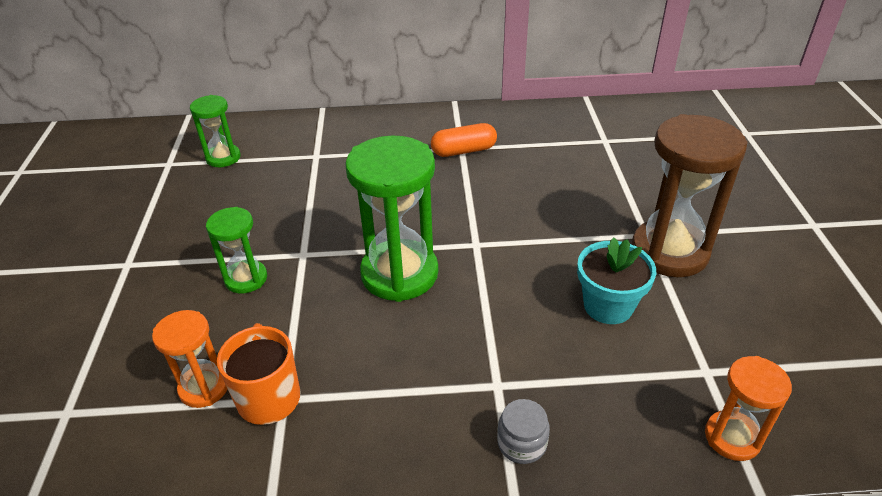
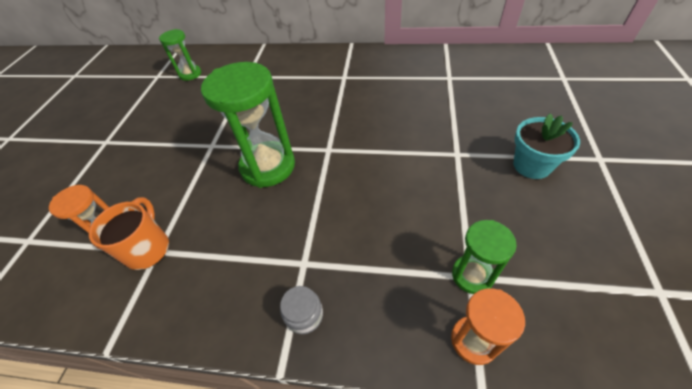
camera: 15 degrees right, 10 degrees up
(246, 279) = (169, 159): green hourglass -> green hourglass (472, 275)
(464, 151) = (345, 79): orange capsule -> none
(608, 306) = (408, 209): turquoise flower pot -> turquoise flower pot (531, 165)
(669, 252) = (471, 170): brown hourglass -> none

